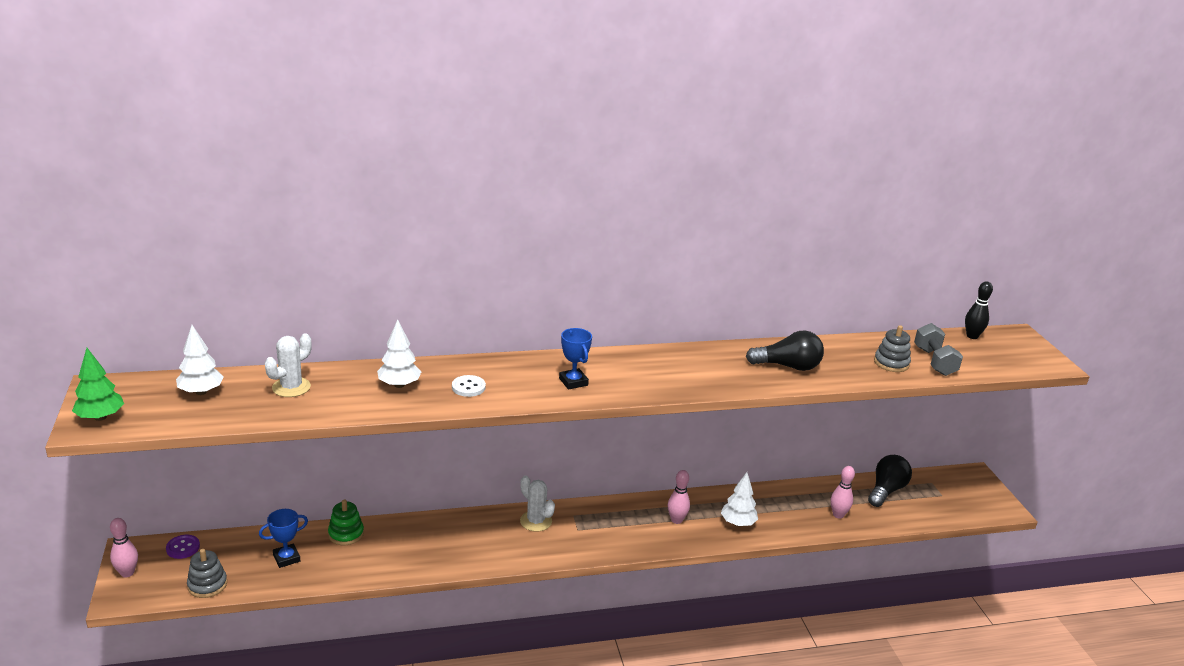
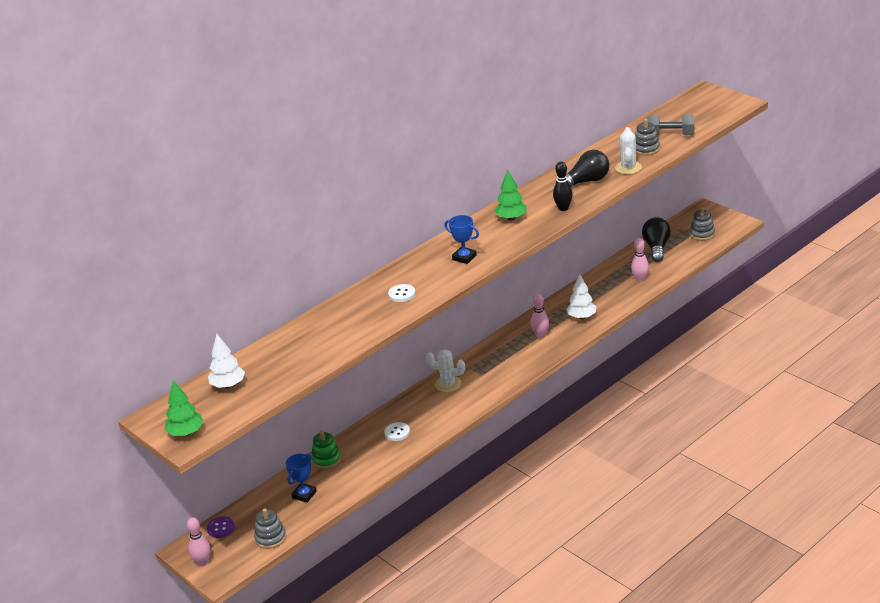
camera: 25 degrees left, 5 degrees up
(291, 387) = (285, 352): white cactus -> white cactus (628, 168)
(399, 385) = (354, 315): white tree -> none
(436, 544) = (397, 432): none -> white button
(667, 366) = (511, 218): none -> green tree
(934, 361) = (670, 135): grey dumbbell -> grey dumbbell turned 45 degrees counterclockwise
(951, 500) = (702, 234): none -> grey stacking toy
(972, 336) = (677, 106): black bowling pin -> black bowling pin (563, 208)

